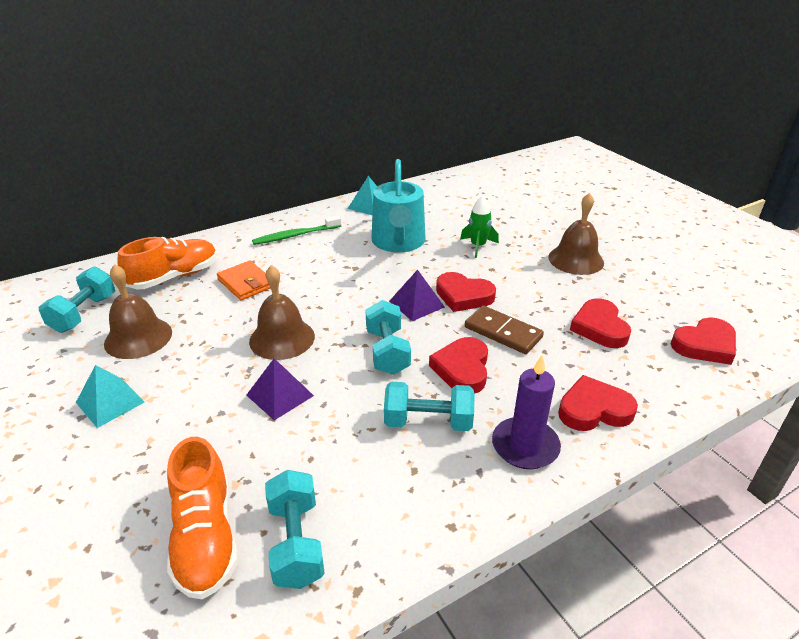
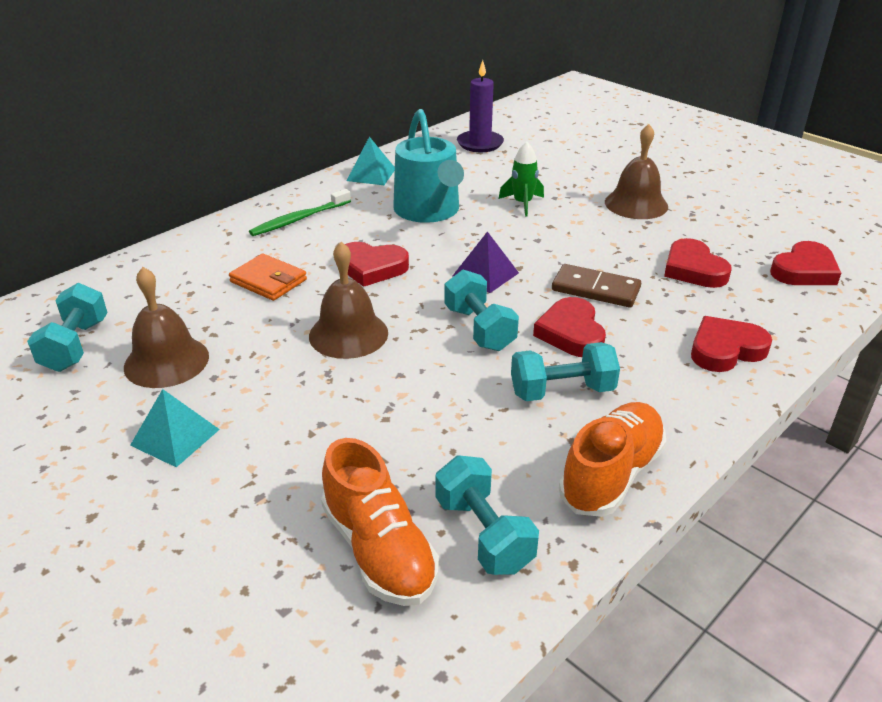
camera: 15 degrees left, 0 degrees up
(174, 277) = (171, 286): orange shoe -> orange shoe (611, 474)
(279, 395) = (380, 394): purple pyramid -> none
(463, 296) = (533, 258): red heart -> red heart (372, 268)
(525, 446) = (674, 396): purple candle -> purple candle (480, 144)

